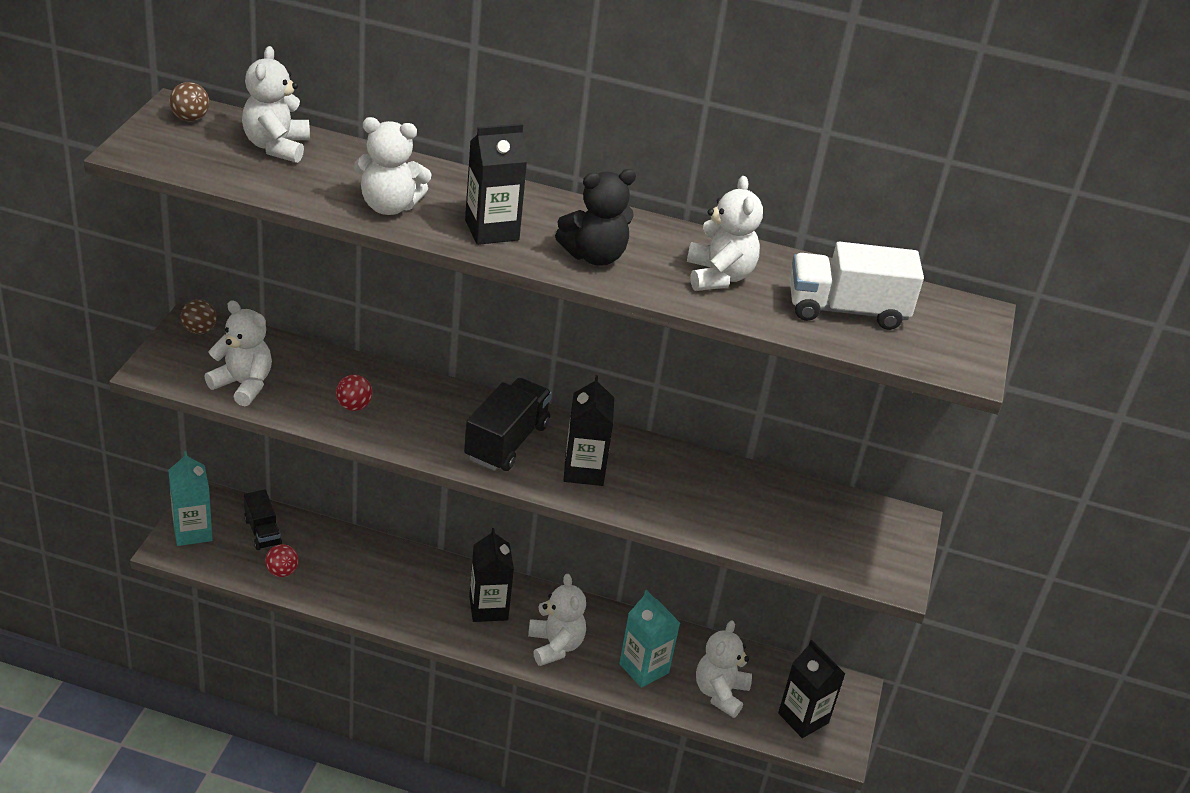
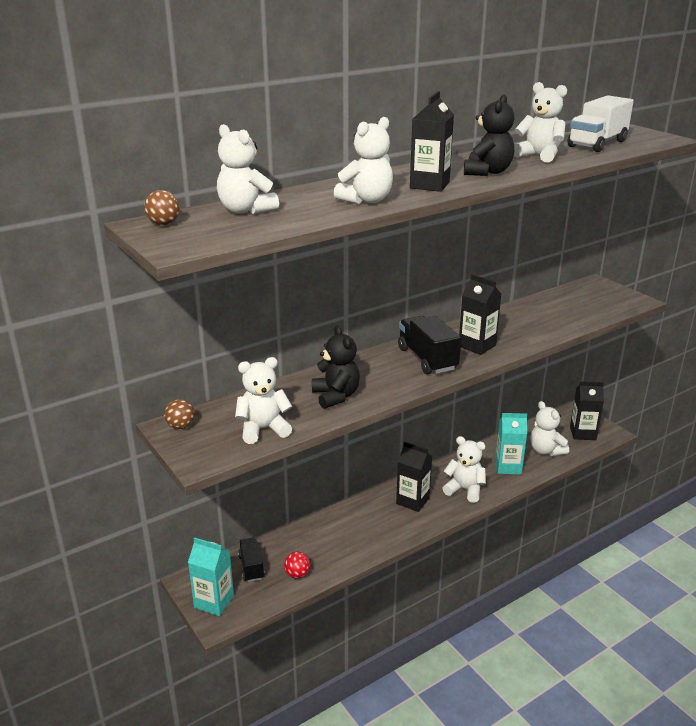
camera: 45 degrees left, 10 degrees down
(262, 532) = (251, 567): black truck -> black truck turned 120 degrees counterclockwise
(353, 406) = (336, 396): red ball -> black teddy bear

